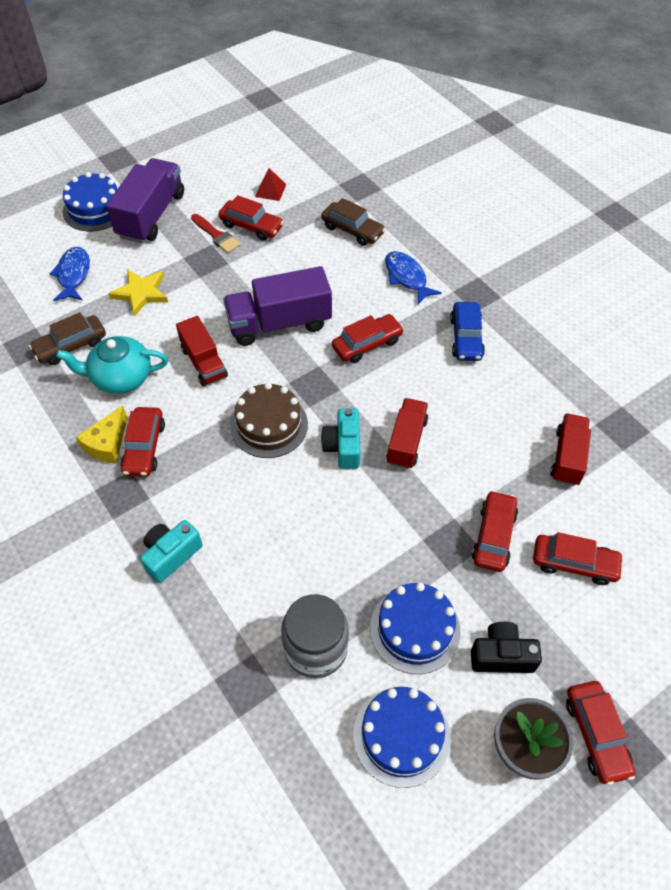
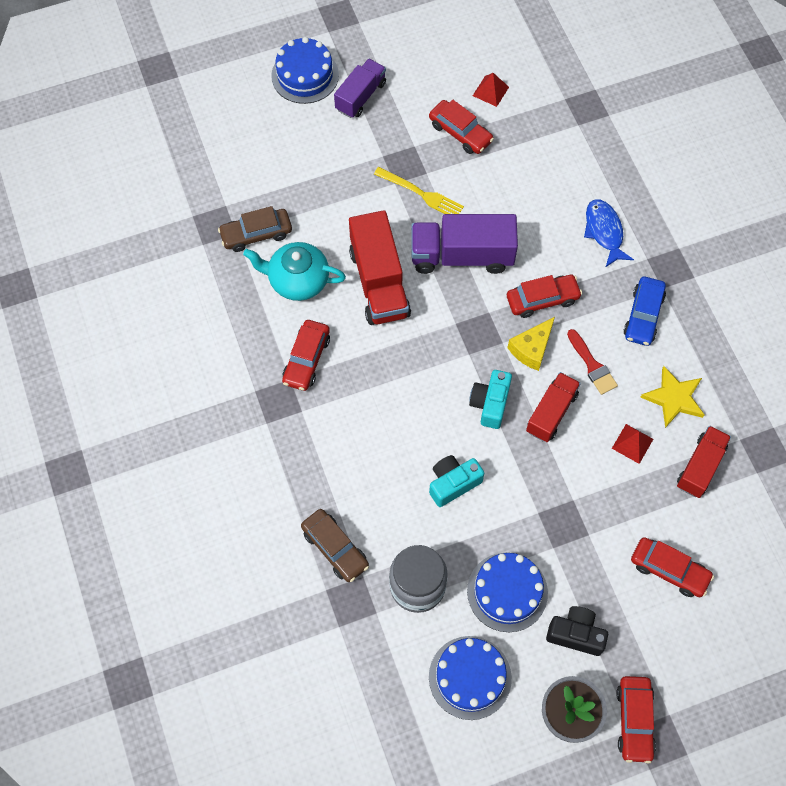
camera: 15 degrees right, 10 degrees up
(73, 275) = (271, 152): blue fish -> none
(107, 444) = (273, 347): yellow cheese -> yellow cheese (531, 349)
(141, 293) = (333, 189): yellow star -> yellow star (674, 398)
(151, 215) = (360, 96): purple truck -> purple truck, size x0.63
(171, 555) = (311, 470): turquoise camera -> turquoise camera (453, 483)
(204, 362) = (379, 282): red truck -> red truck, size x1.58
(216, 235) = (422, 136): red brush -> red brush (592, 365)
(228, 281) = (422, 194): none -> yellow fork
(269, 425) = (426, 364): brown cake -> none
(352, 230) = (564, 161): brown car -> brown car (335, 548)
(493, 536) = (604, 526): red car -> none
(495, 451) = (632, 443): none -> red pyramid

